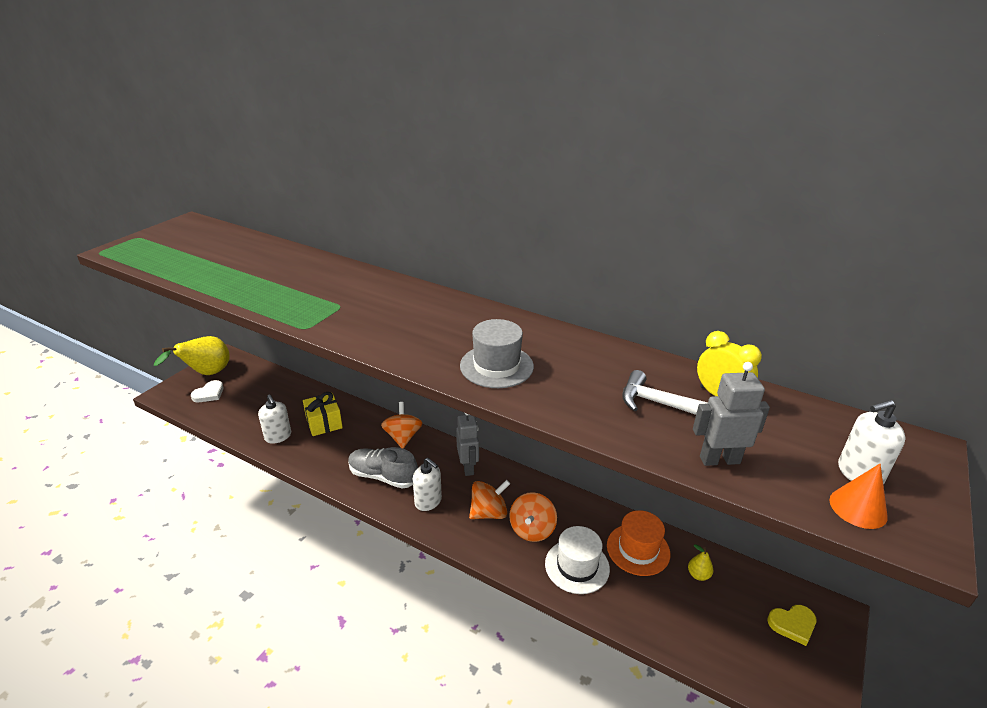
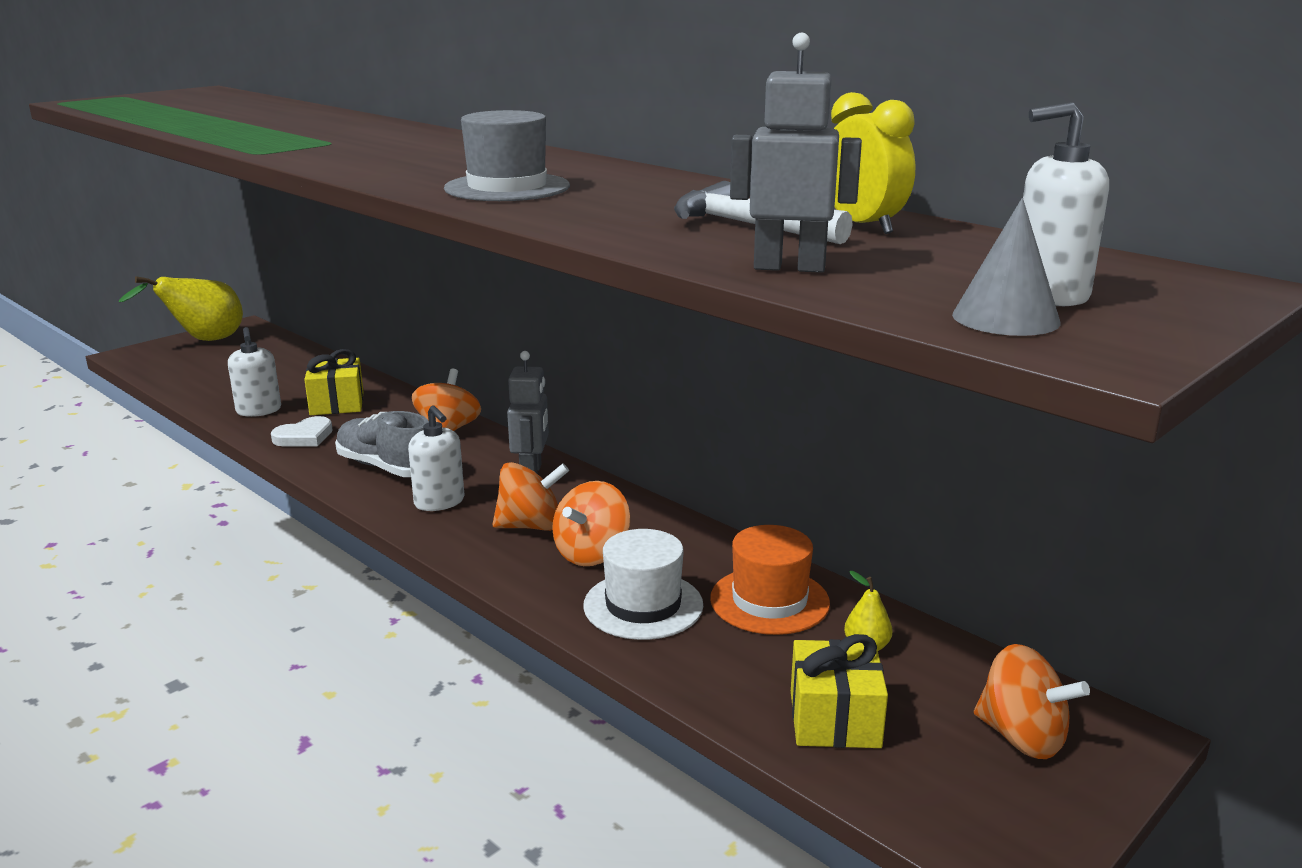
camera: 15 degrees right, 10 degrees down
(209, 394) = (192, 360): white heart -> white heart (304, 437)
(705, 632) = (834, 719): none -> yellow gift
(792, 624) = (1022, 737): yellow heart -> orange spinning top
(858, 508) = (1005, 318): orange cone -> grey cone

